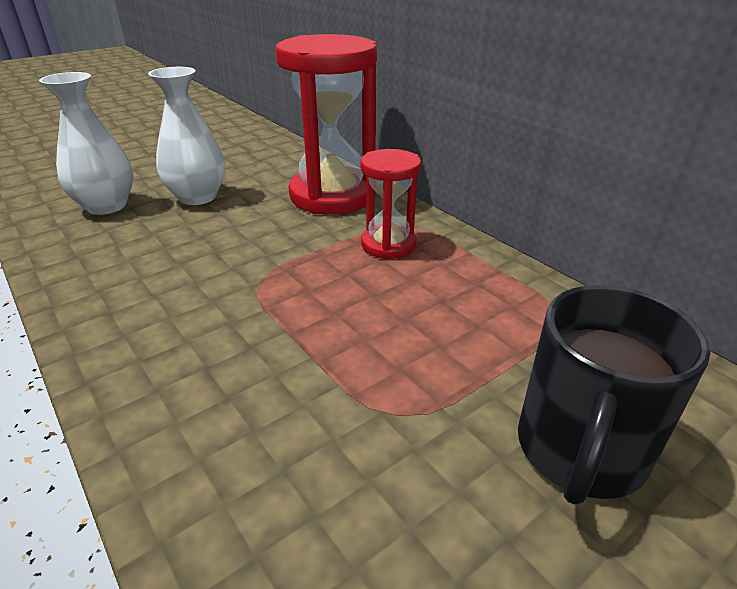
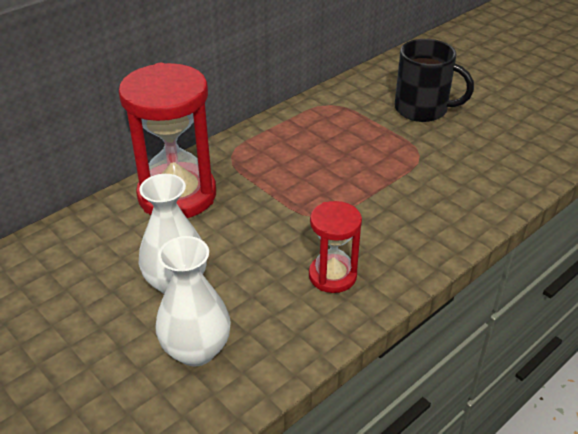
camera: 95 degrees left, 5 degrees up
(388, 245) = (261, 162): red hourglass -> red hourglass (332, 276)

